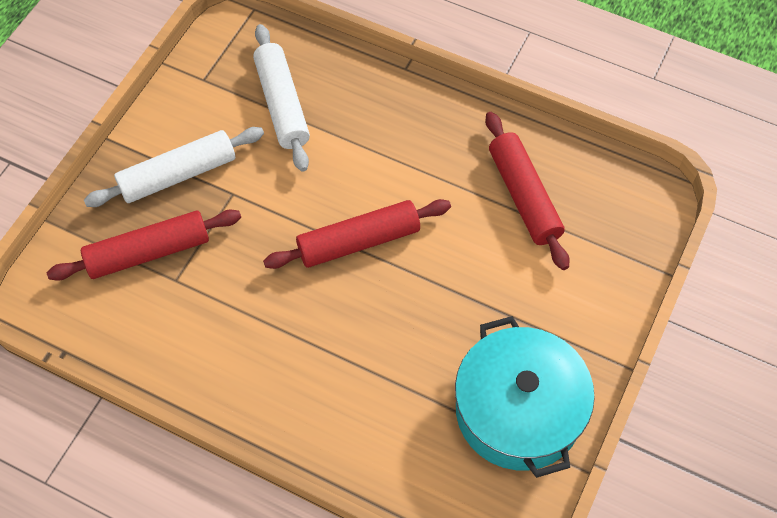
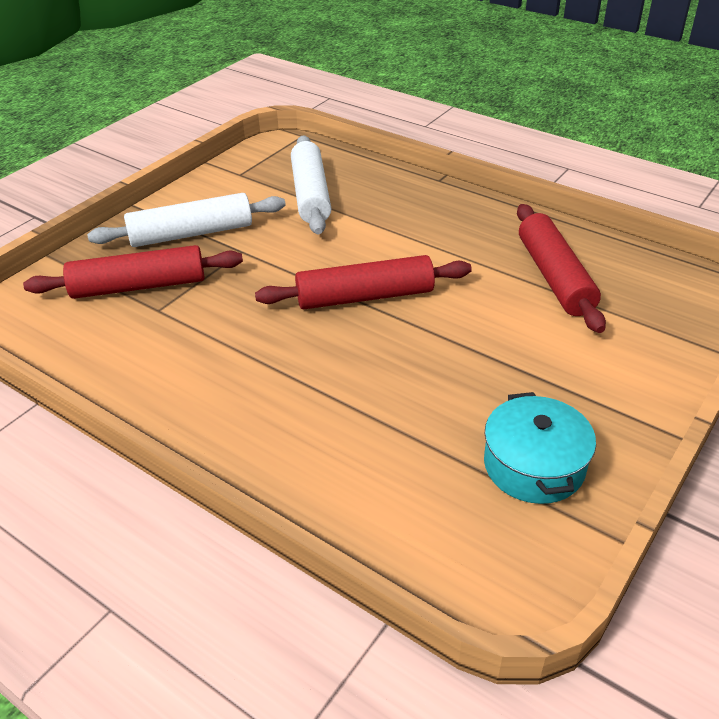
camera: 10 degrees right, 20 degrees down
(518, 411) = (534, 465): turquoise pot -> turquoise pot, size x0.61

